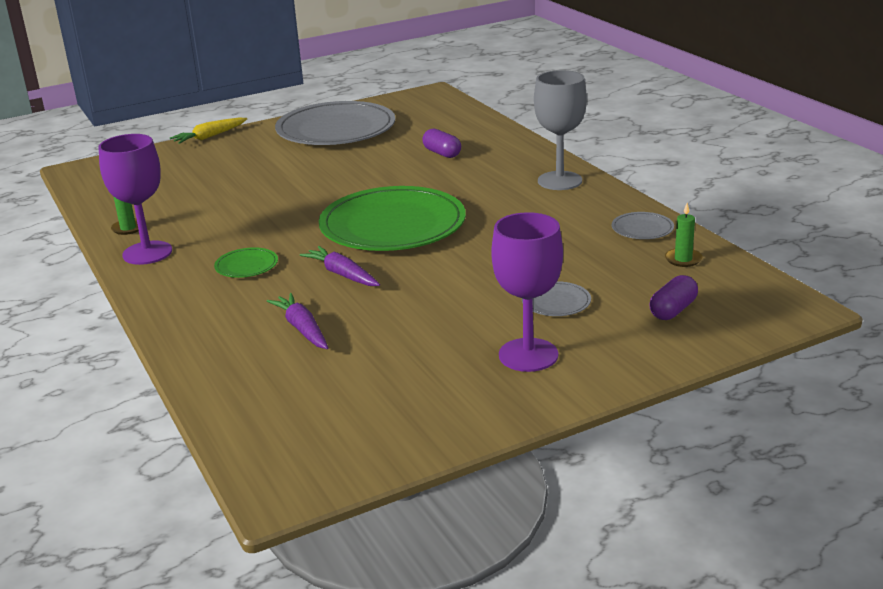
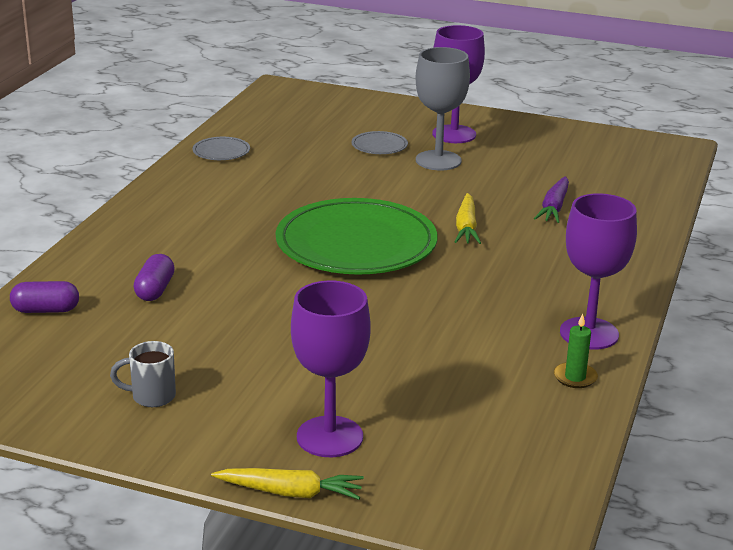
camera: 135 degrees left, 0 degrees up
(225, 154) = (329, 437): none -> purple goblet
(246, 266) = (523, 272): green plate -> none
(336, 129) = (152, 396): grey plate -> grey mug
(342, 274) = (466, 227): purple carrot -> yellow carrot
(559, 181) = (160, 208): grey goblet -> grey goblet (438, 160)
(673, 310) = (334, 114): purple capsule -> purple capsule (46, 310)
(683, 259) = (255, 128): green candle -> none

